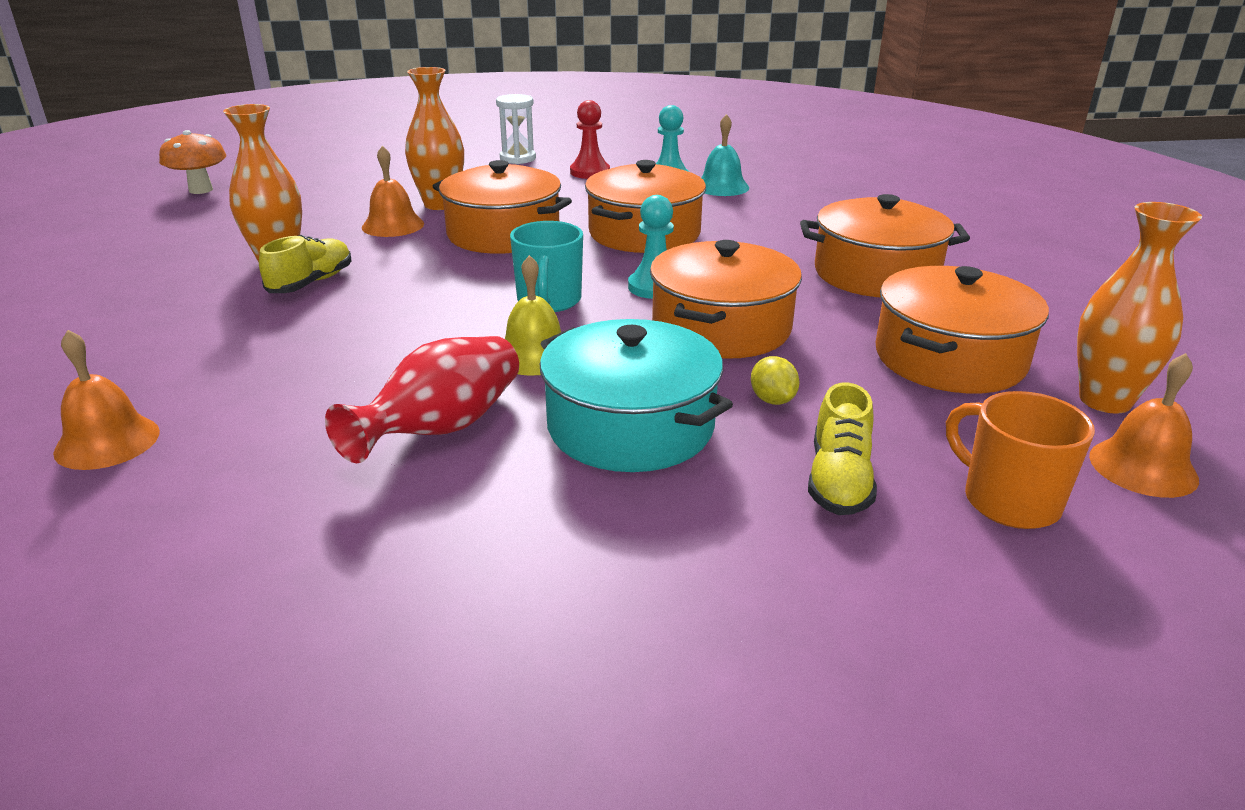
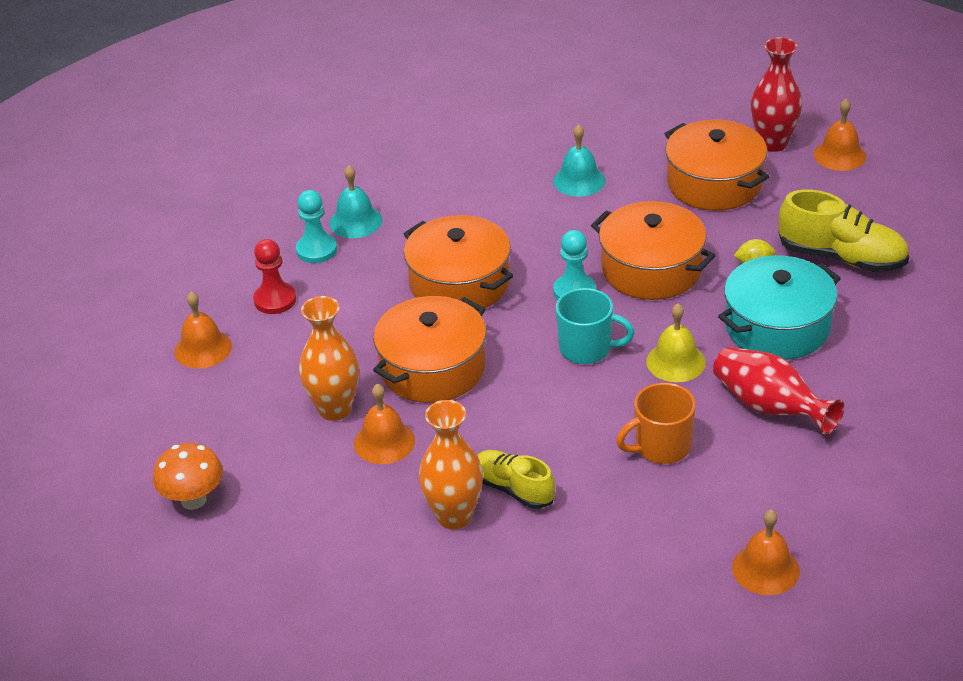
camera: 75 degrees left, 10 degrees up
(201, 190) = (207, 608): orange mushroom -> orange mushroom (193, 500)
(518, 158) = (203, 349): white hourglass -> orange bell
(839, 480) = (842, 258): yellow shoe -> yellow shoe, size x1.54
(876, 274) = (579, 180): orange pot -> turquoise bell
(1008, 501) = (865, 207): orange mug -> orange mug (661, 447)
(1105, 400) = (773, 143): orange vase -> red vase

